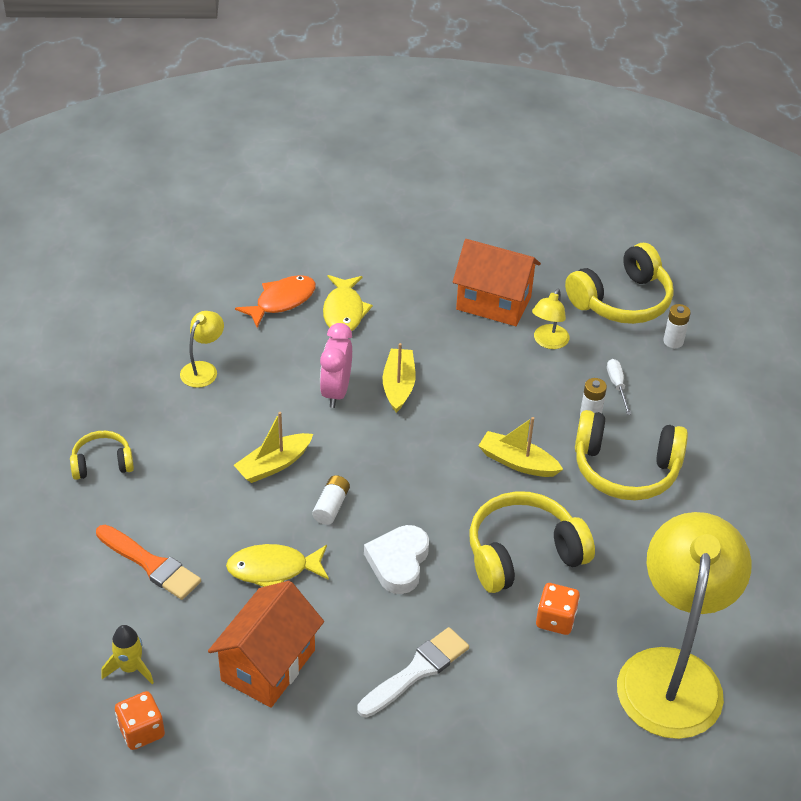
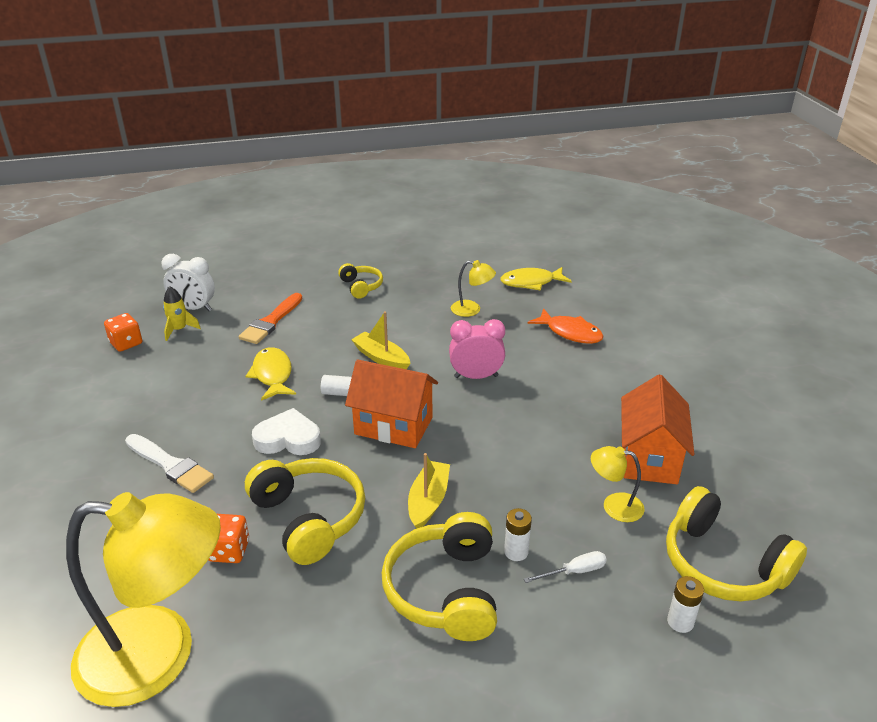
camera: 80 degrees right, 10 degrees down
(79, 651) = (193, 308): none -> white clock
(268, 665) = (179, 387): orange house -> orange house (393, 426)
(344, 311) = (578, 366): yellow fish -> yellow fish (531, 282)
(398, 386) = (499, 410): yellow boat -> none

